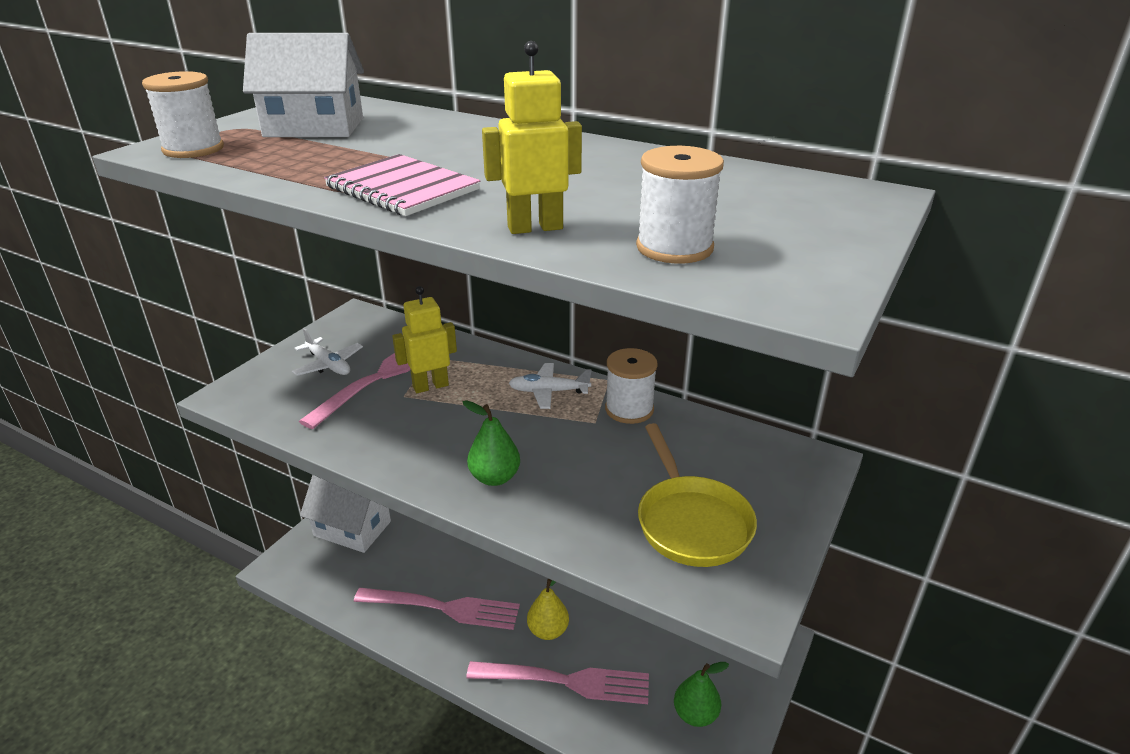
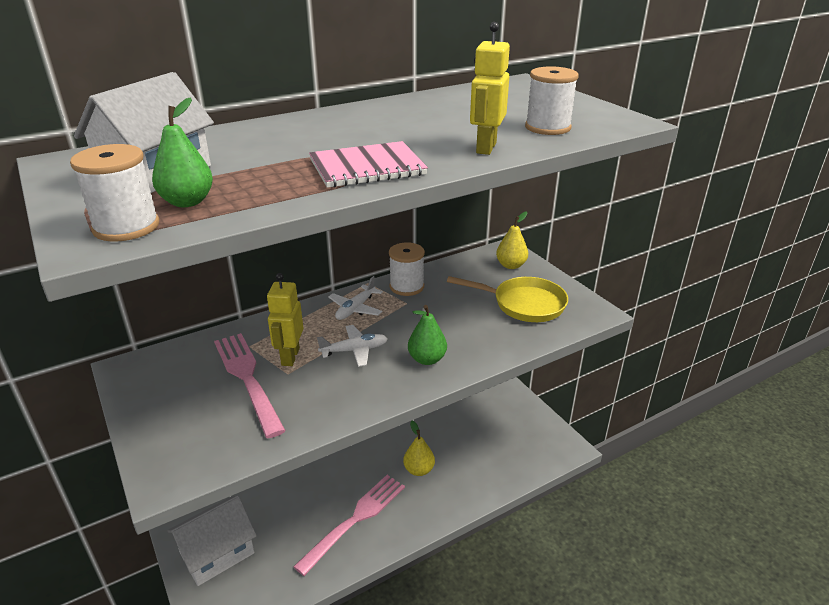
camera: 60 degrees left, 0 degrees up
(329, 365) = (192, 403): white plane -> white plane (354, 350)
(564, 681) = (463, 478): pink fork -> none
(695, 714) = (521, 431): green pear -> green pear (187, 202)
(780, 478) = (511, 265): none -> yellow pear

